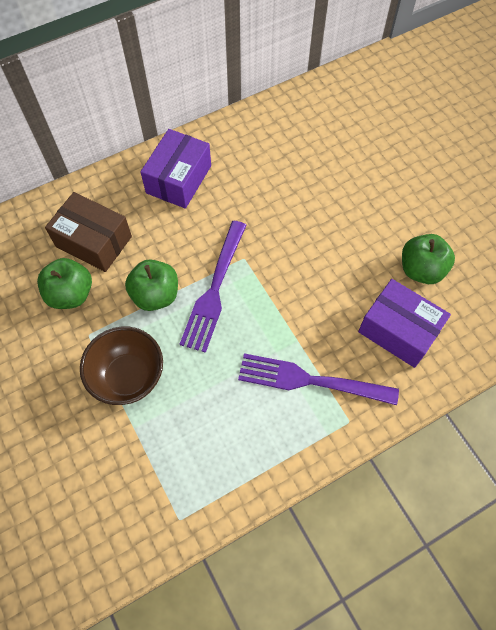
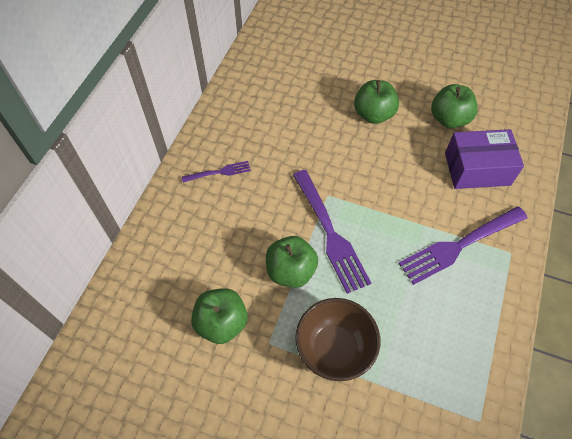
camera: 40 degrees left, 5 degrees down
(94, 241) = (198, 267): brown box -> none
(178, 179) = (219, 172): purple box -> purple fork
(354, 218) = (373, 114): none -> green apple

